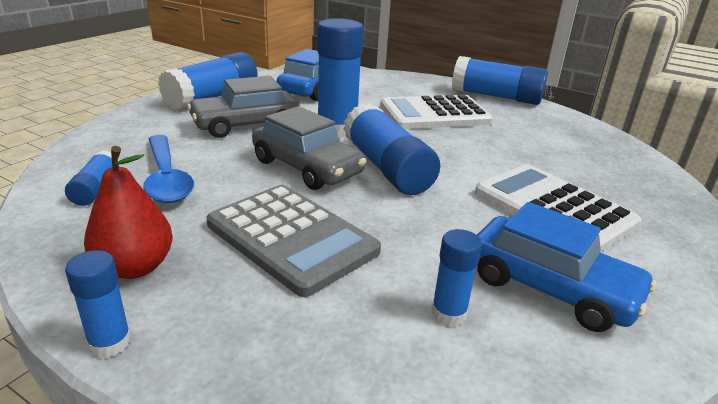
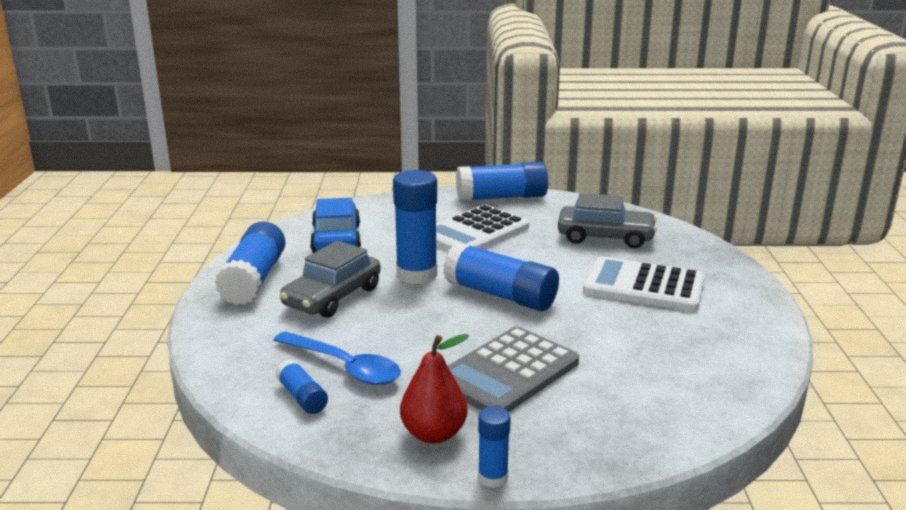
camera: 30 degrees left, 5 degrees down
(291, 238) = (507, 372): grey calculator -> grey calculator turned 120 degrees clockwise
(307, 167) = (441, 316): grey car -> grey car (605, 237)
(449, 313) = (657, 377): blue glue stick -> none
(551, 287) = (693, 339): blue car -> none

